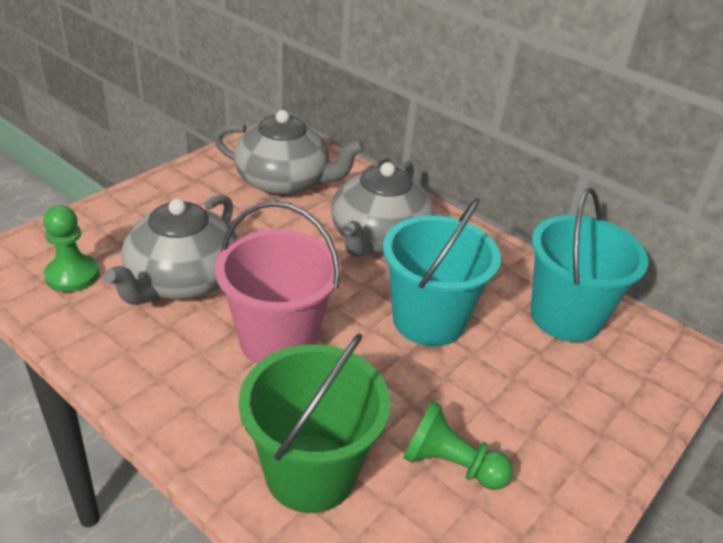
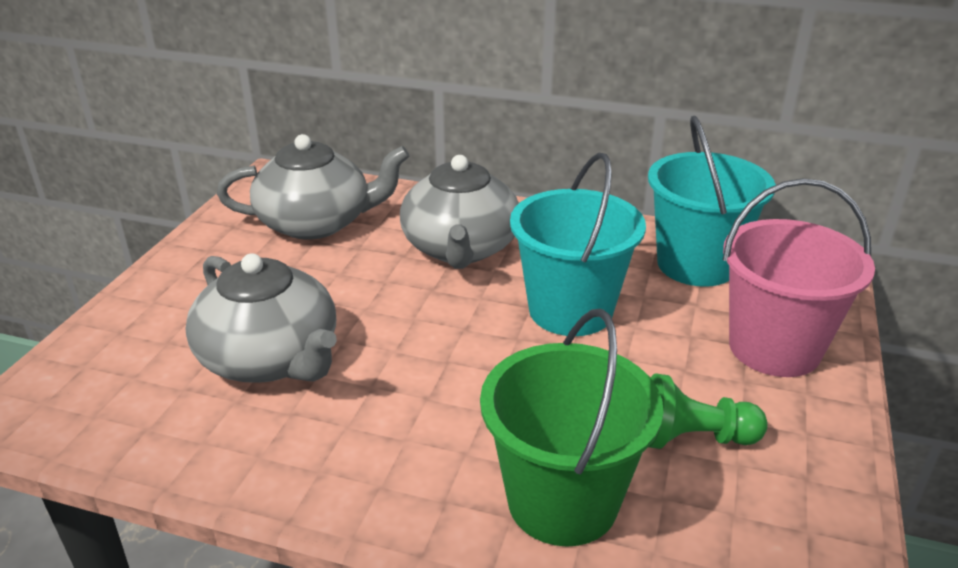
camera: 20 degrees left, 5 degrees down
(72, 275) = (127, 397): green pawn -> none
(182, 280) = (271, 358): grey teapot -> grey teapot turned 45 degrees counterclockwise
(278, 339) = (427, 382): pink bucket -> pink bucket (774, 348)

